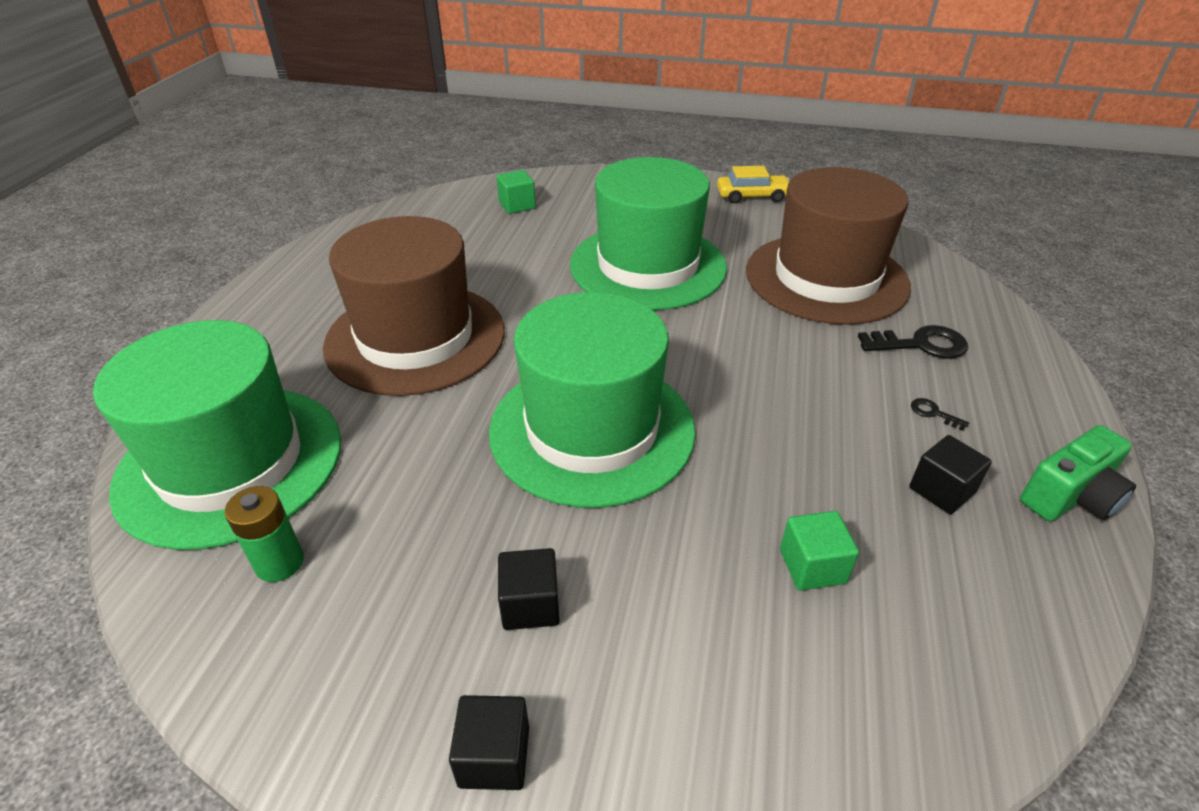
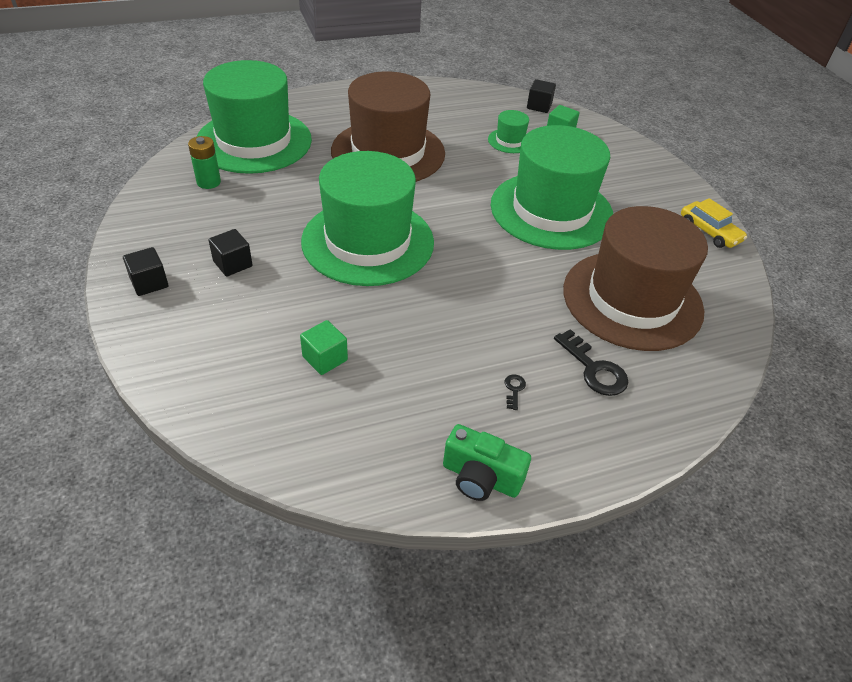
camera: 55 degrees right, 5 degrees up
(496, 240) = (510, 141): none -> green hat
(941, 490) = (434, 406): black cube -> black cube (539, 106)

